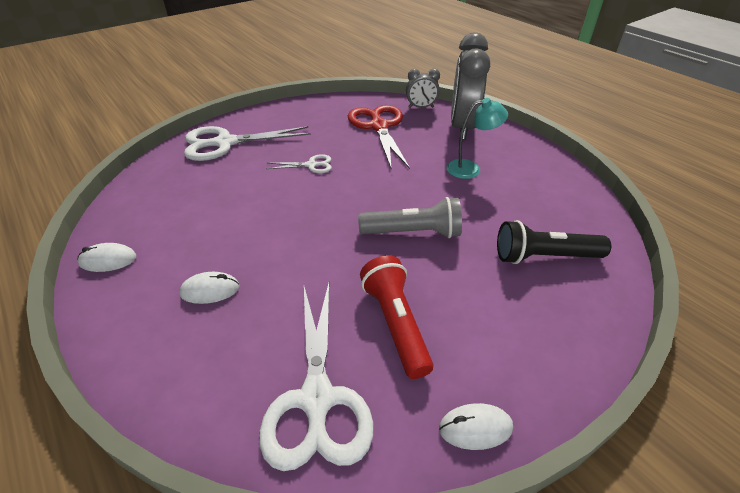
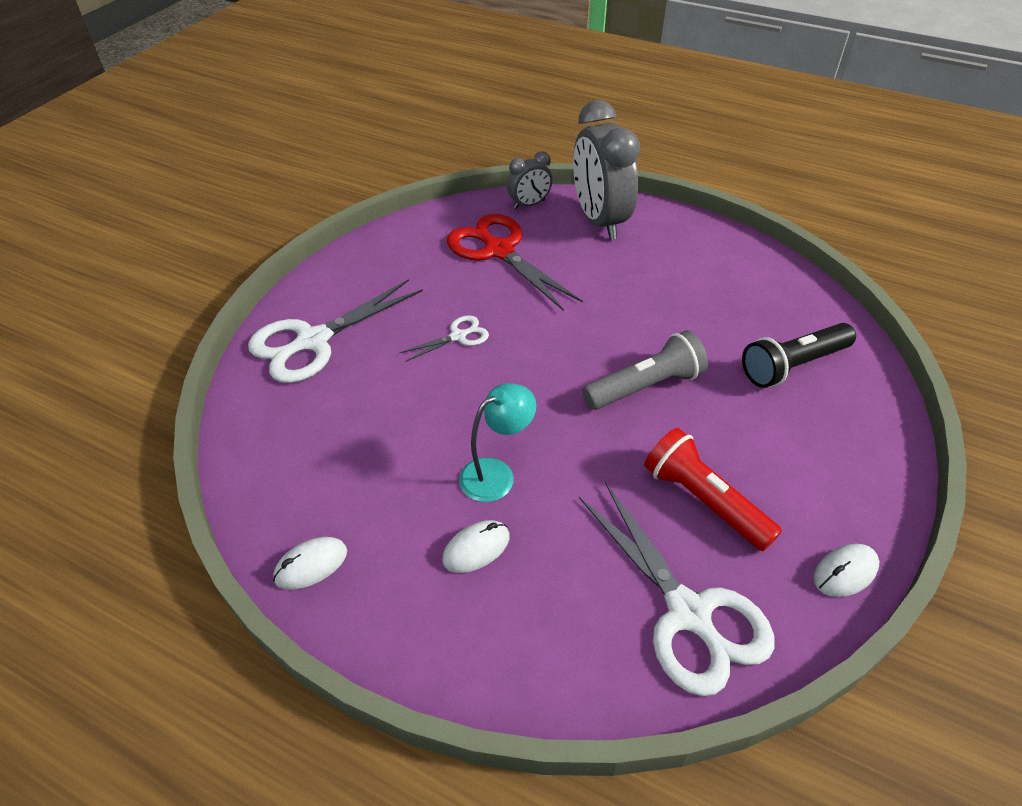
camera: 25 degrees left, 5 degrees up
(470, 168) = (648, 278): turquoise lamp -> turquoise lamp (496, 474)

